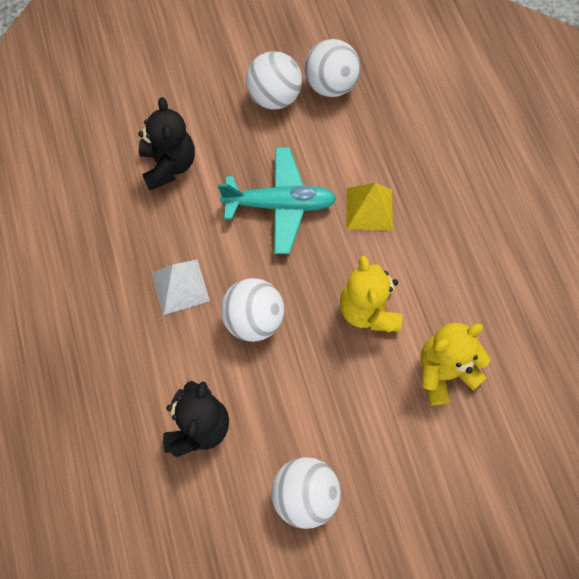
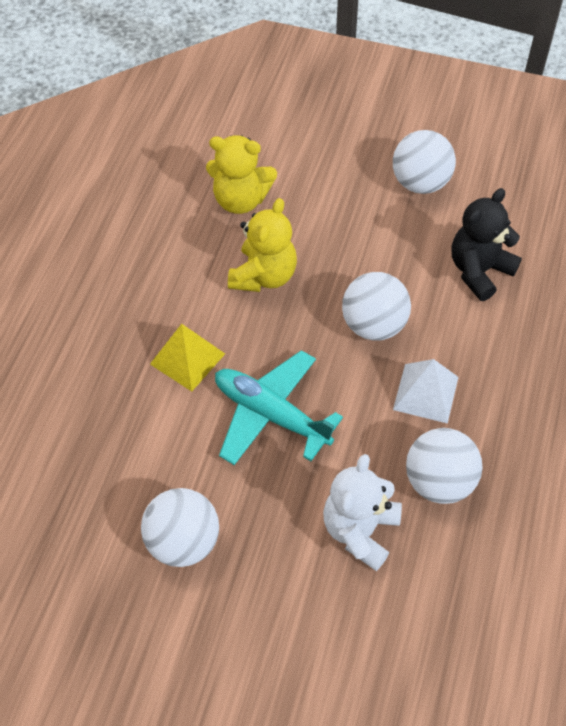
camera: 145 degrees left, 10 degrees down
(168, 165) = (360, 530): black teddy bear -> white teddy bear
(330, 85) = (110, 516): white ball -> white ball (439, 481)

